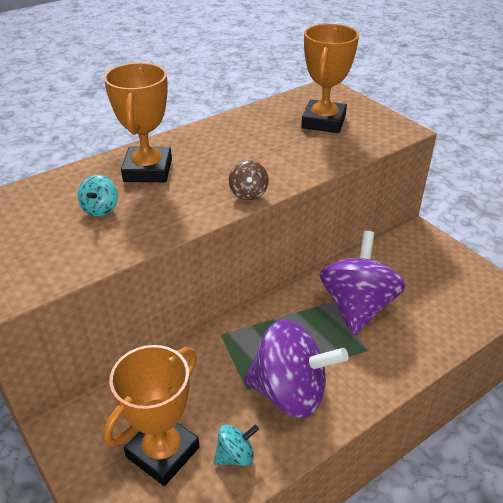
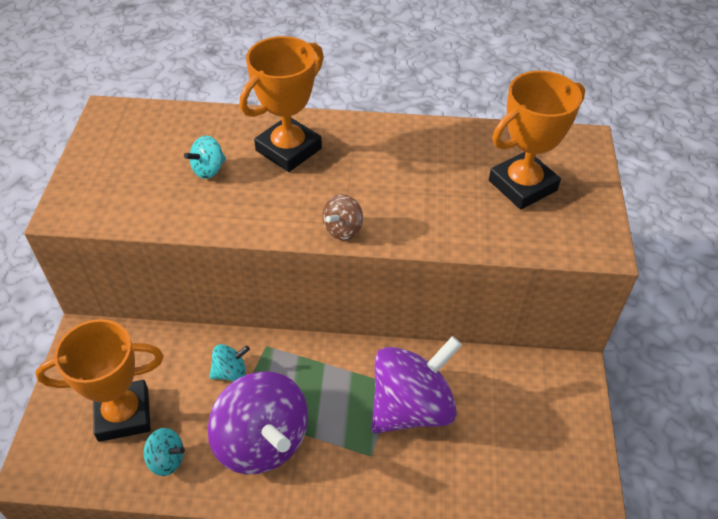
camera: 40 degrees right, 10 degrees up
(215, 366) = (230, 372): none -> turquoise spinning top

